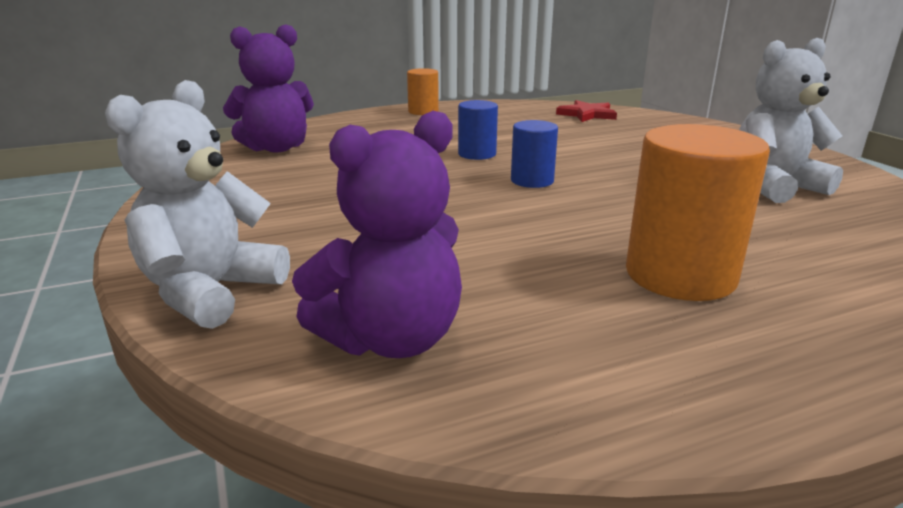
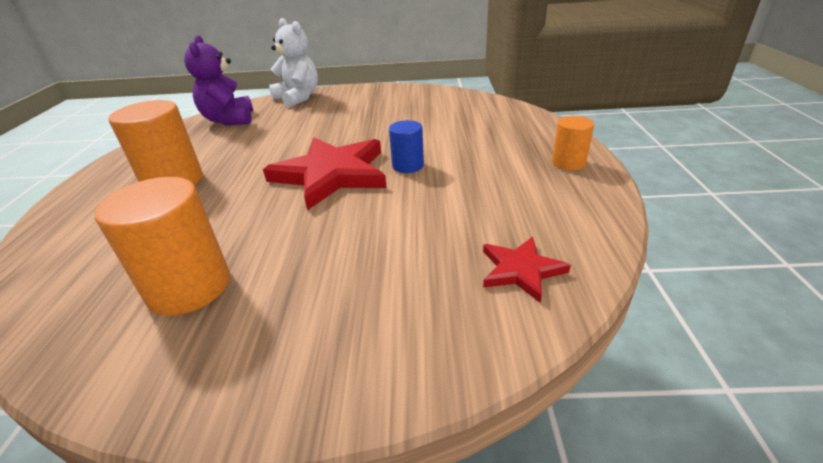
camera: 115 degrees right, 10 degrees up
(276, 148) = (472, 106): purple teddy bear -> none
(532, 181) = (331, 174): blue cylinder -> red star
(774, 186) = (189, 287): white teddy bear -> orange cylinder

